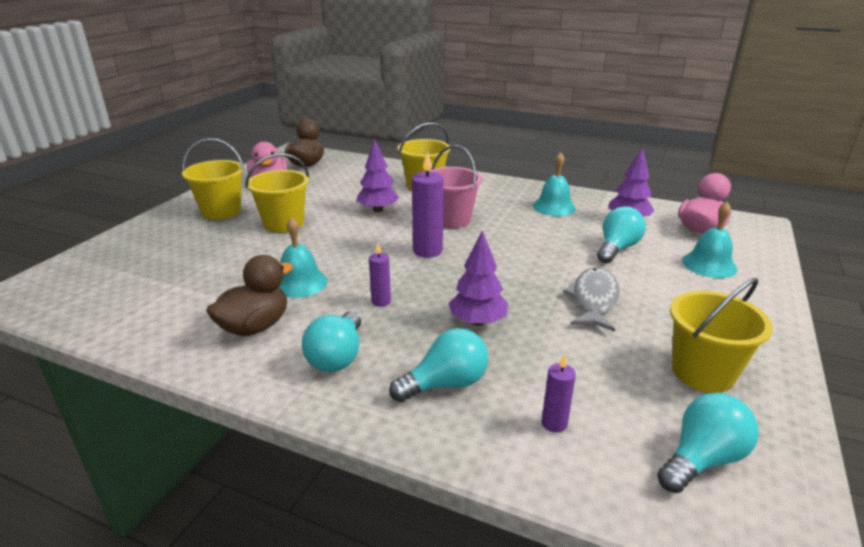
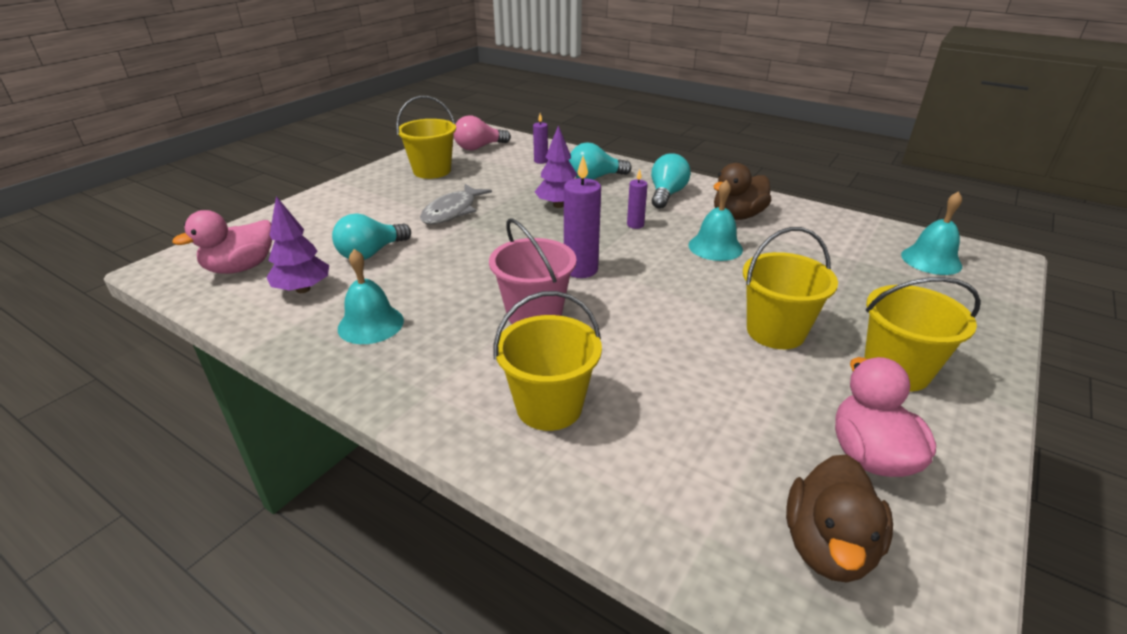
camera: 170 degrees left, 5 degrees up
(378, 210) = (638, 346): purple tree -> none
(702, 459) = (479, 147): turquoise light bulb -> pink light bulb
(709, 264) = (307, 229): turquoise bell -> turquoise bell (931, 260)

